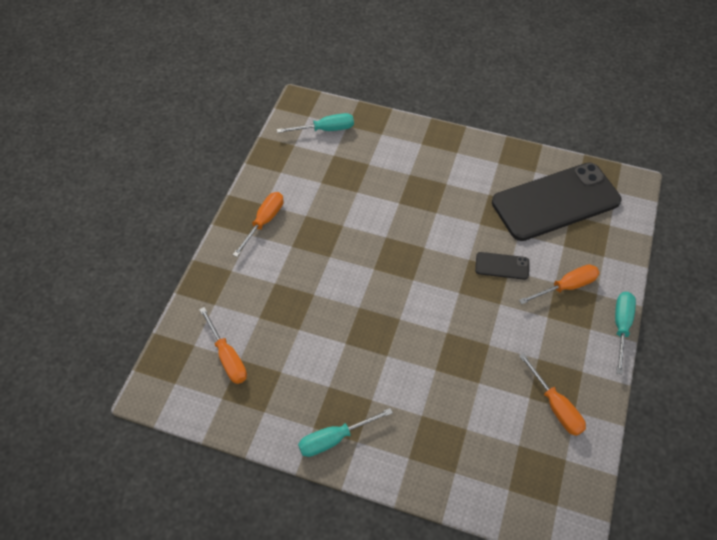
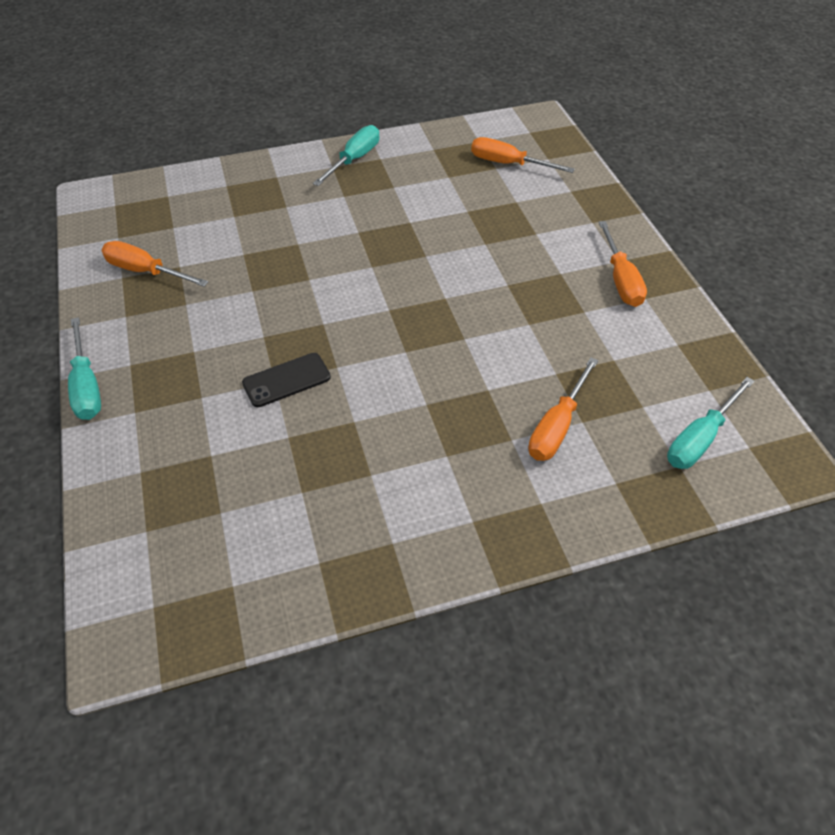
camera: 145 degrees right, 5 degrees down
(555, 202) = (255, 522): black phone -> none
(566, 287) = (183, 398): orange screwdriver -> orange screwdriver (557, 426)

